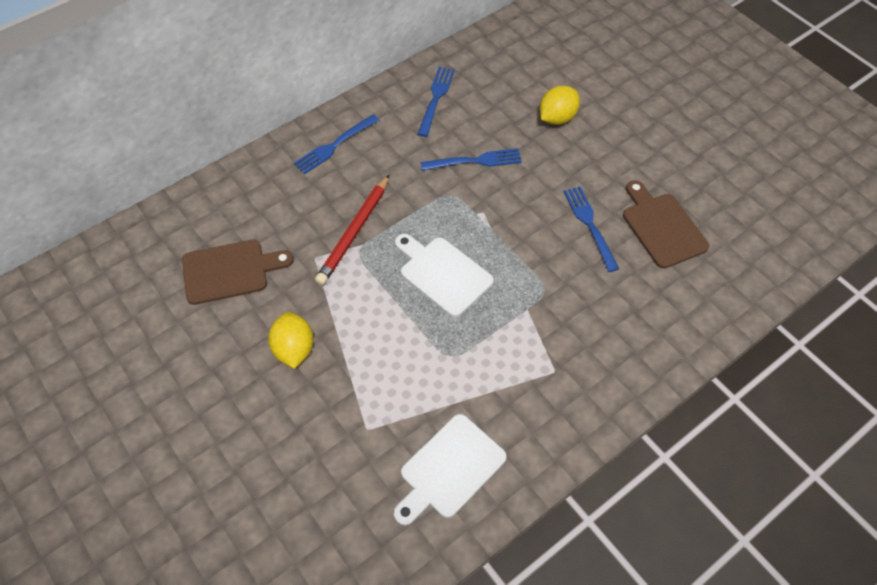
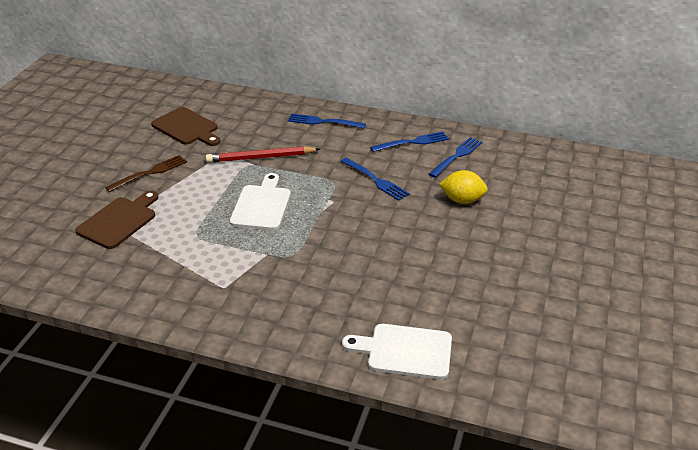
camera: 55 degrees right, 20 degrees down
(294, 349) = (150, 173): yellow lemon -> brown fork
(449, 469) = (106, 270): white cutting board -> white cutting board (404, 351)
(590, 225) = (375, 255): blue fork -> blue fork (456, 156)
(662, 227) = (414, 293): brown cutting board -> brown cutting board (119, 221)

